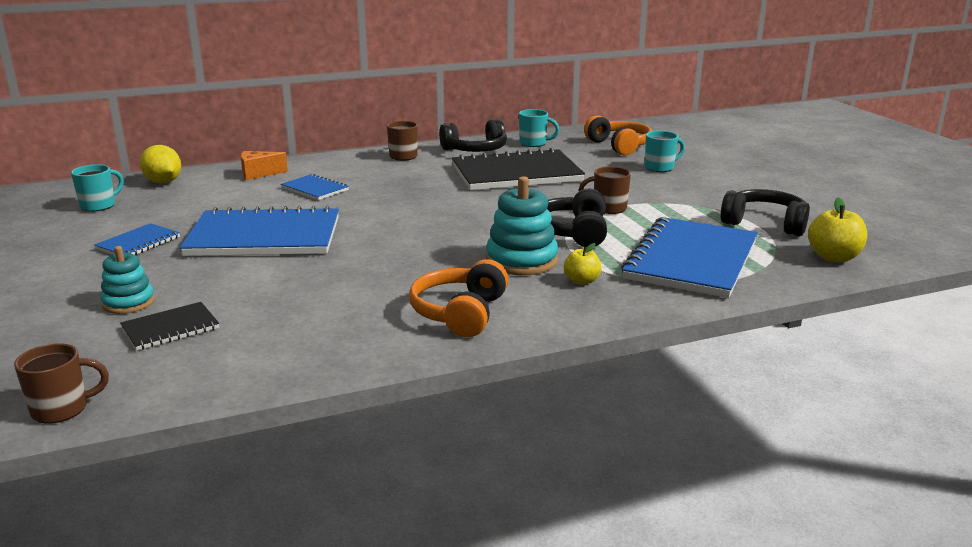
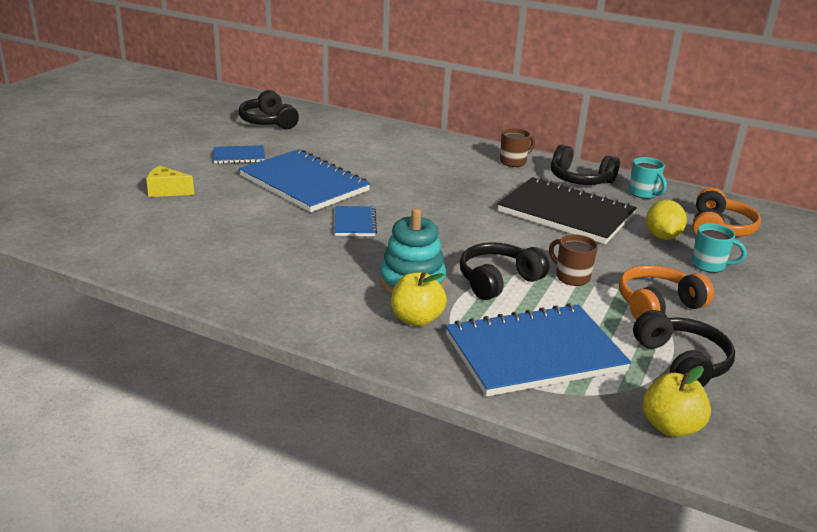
camera: 45 degrees right, 5 degrees up
(62, 409) = (40, 235): brown mug -> none
(99, 206) = (268, 122): turquoise mug -> black headphones
(128, 302) = (166, 191): turquoise stacking toy -> yellow cheese
(163, 182) = (329, 119): yellow lemon -> yellow lemon (662, 237)
(170, 328) = (153, 217): black notebook -> none
(258, 174) = (391, 136): orange cheese -> none
(315, 189) = (401, 162): blue notebook -> blue notebook (354, 223)
(460, 313) = (296, 294): orange headphones -> orange headphones (657, 305)
(582, 281) = (416, 319): yellow apple -> yellow apple, size x1.57

